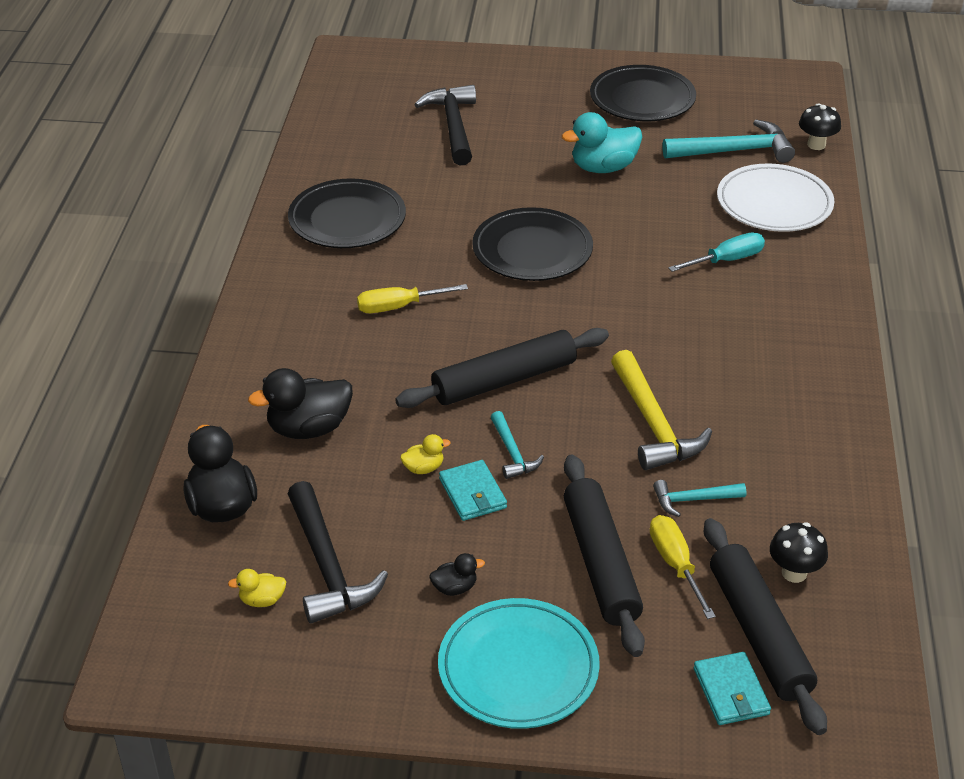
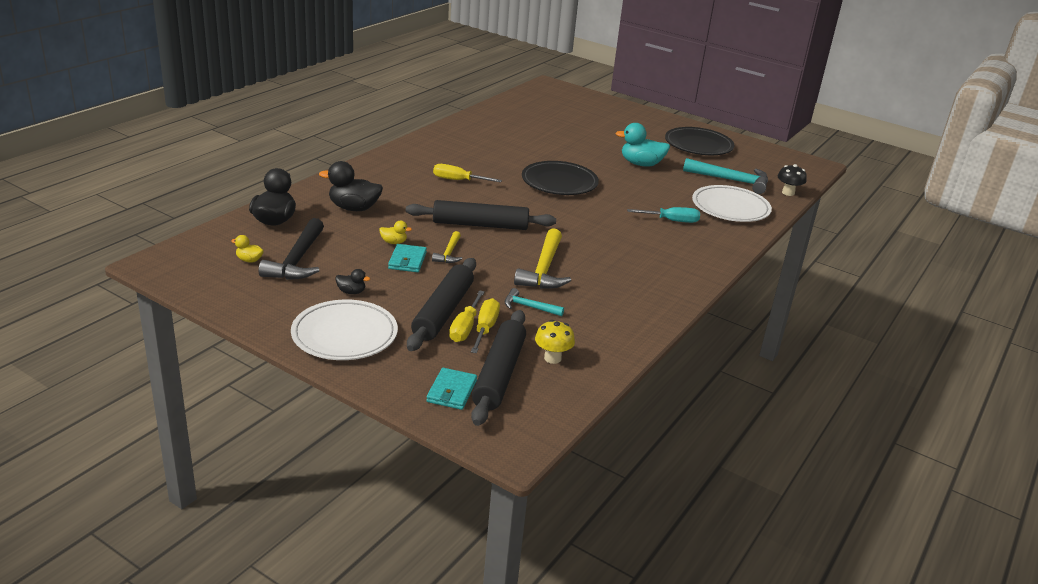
camera: 25 degrees right, 10 degrees down
(347, 219) = (472, 142): black plate -> none
(453, 126) = (574, 125): black hammer -> none
(512, 453) = (449, 253): turquoise hammer -> yellow hammer
(518, 668) = (344, 335): turquoise plate -> white plate
(650, 575) = (465, 327): none -> yellow screwdriver
(794, 573) = (552, 358): black mushroom -> yellow mushroom

